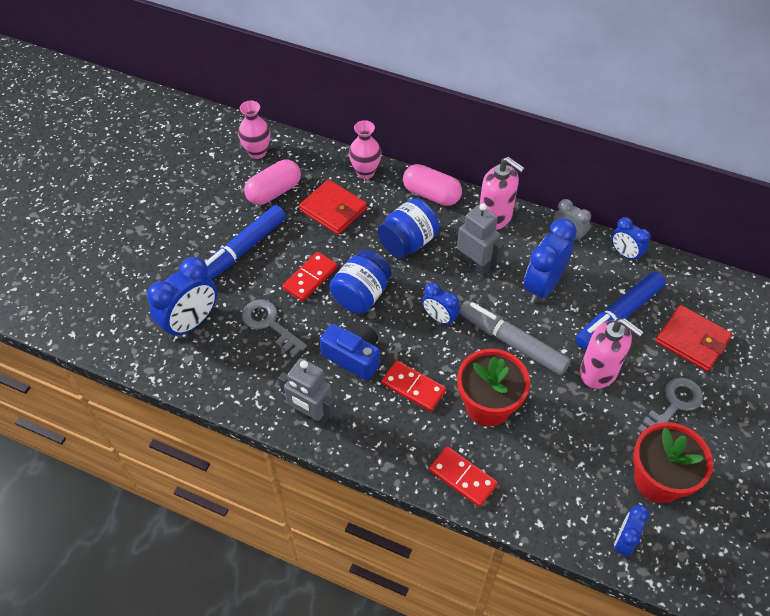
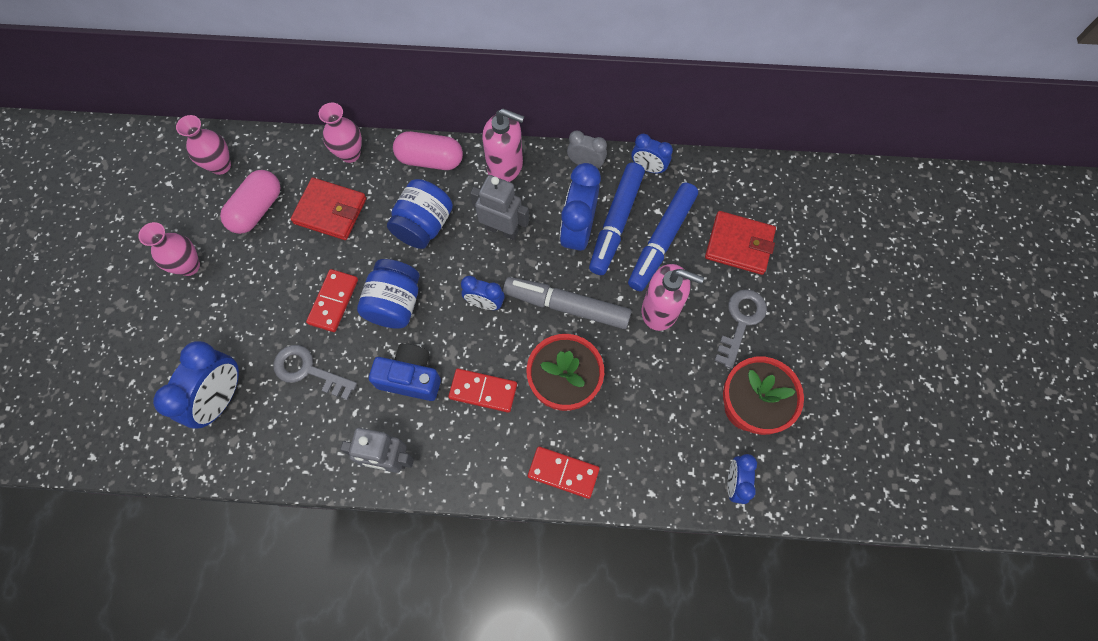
camera: 20 degrees left, 15 degrees up
(204, 217) = (189, 266): none -> pink vase
(242, 250) = (247, 292): blue marker -> blue marker (616, 222)

